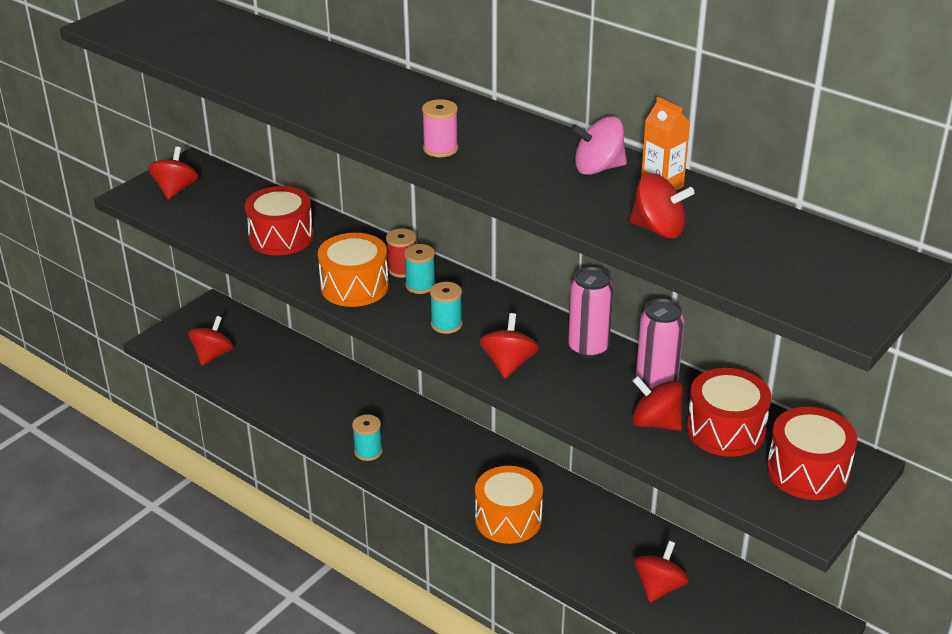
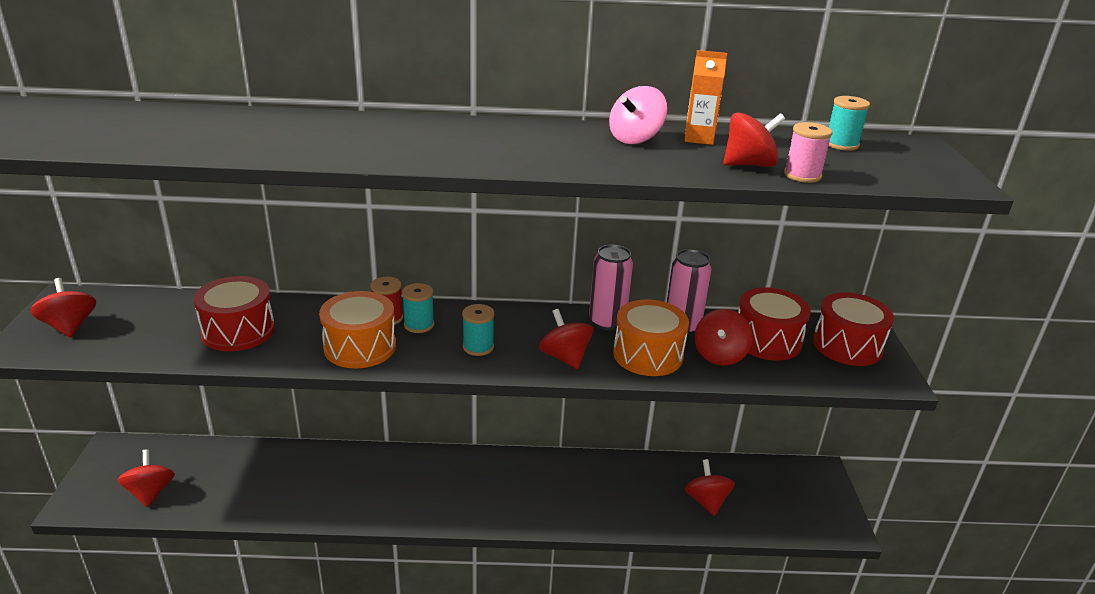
camera: 40 degrees left, 5 degrees down
(368, 451) = (387, 509): turquoise spool -> turquoise spool (841, 144)
(440, 149) = (489, 156): pink spool -> pink spool (802, 175)
(508, 519) = (554, 507): orange drum -> orange drum (648, 355)
(655, 423) = (719, 355): red spinning top -> red spinning top turned 60 degrees counterclockwise

